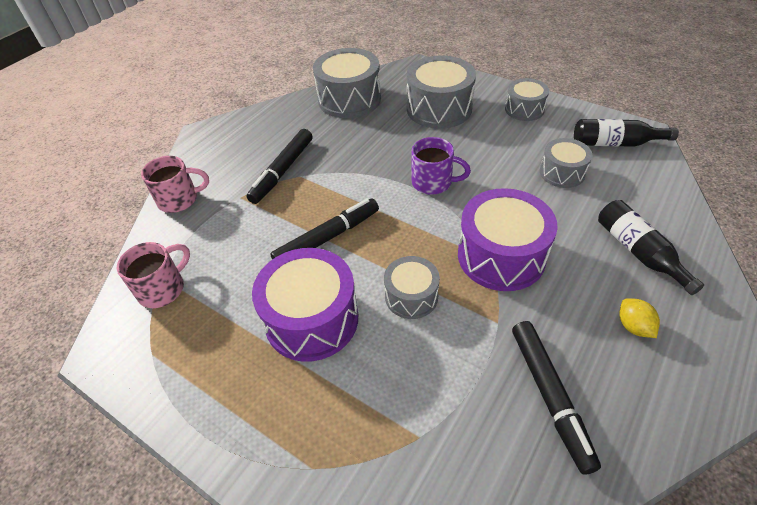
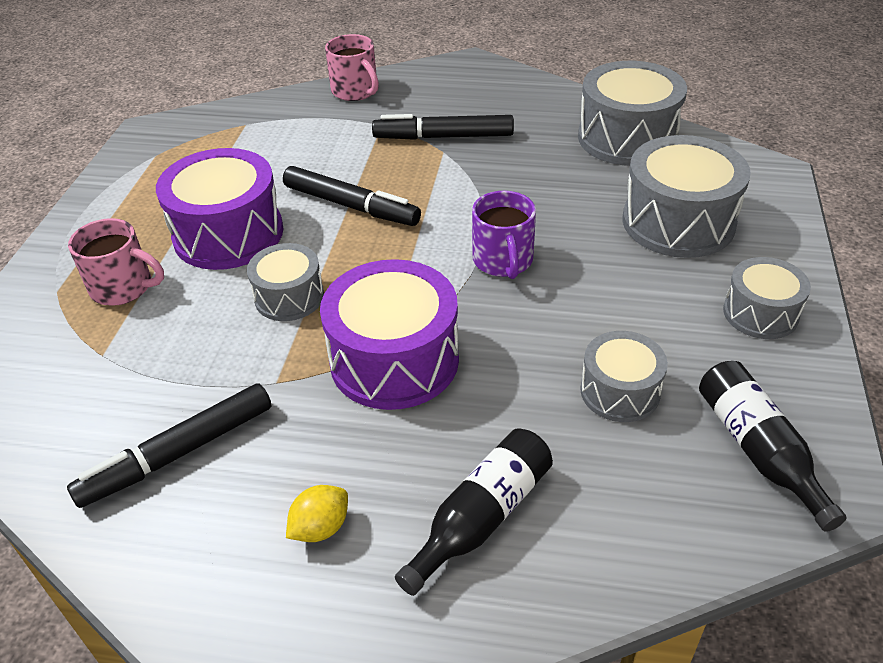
camera: 65 degrees right, 5 degrees down
(163, 289) = (232, 130): pink mug -> pink mug (123, 287)

